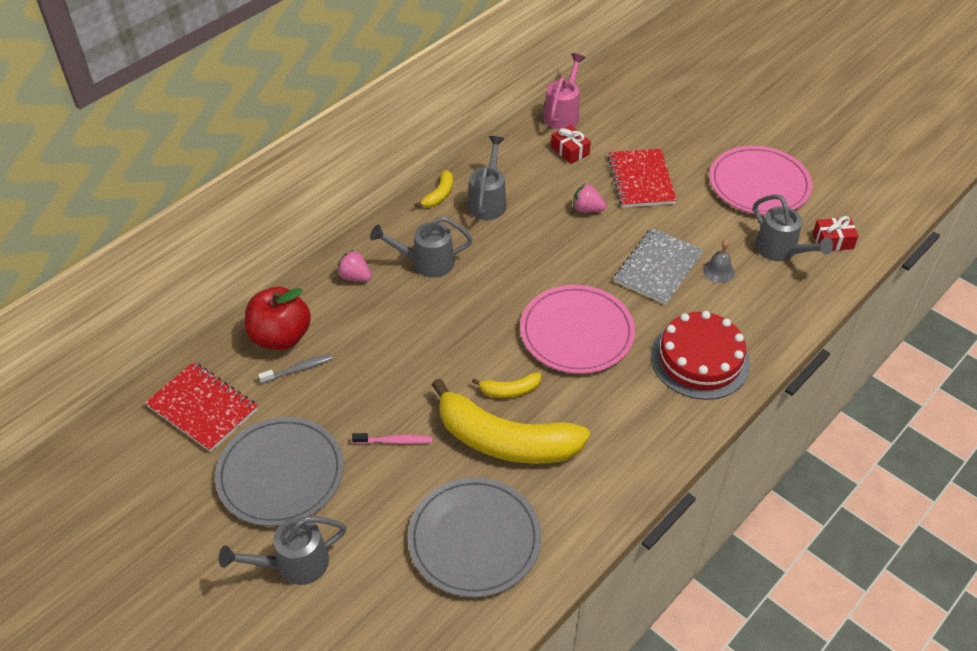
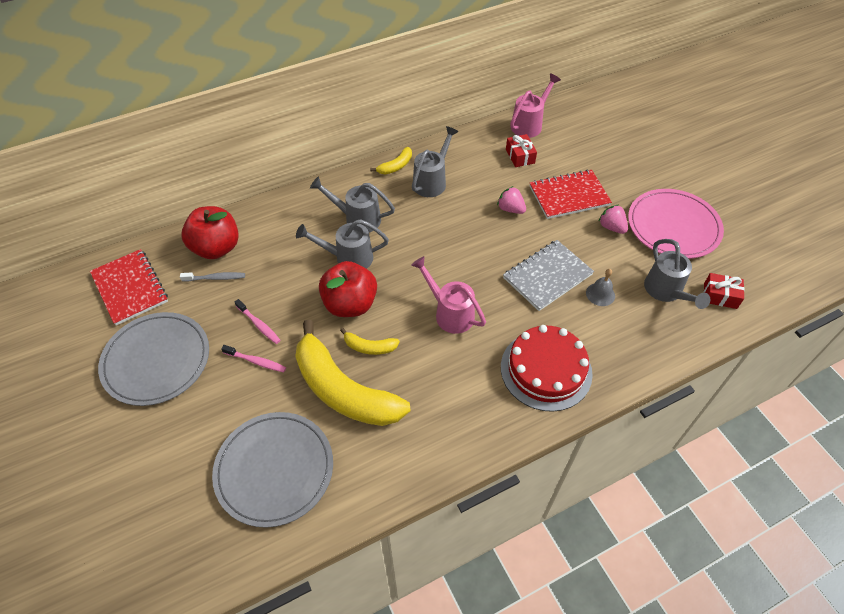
camera: 20 degrees right, 5 degrees up
(294, 564) = (125, 441): grey watering can -> grey watering can (348, 258)
(355, 277) = (297, 215): pink strawberry -> pink strawberry (611, 227)
(377, 403) = (259, 325): none -> pink toothbrush
(466, 353) = (350, 304): none -> red apple
(577, 332) = (450, 313): pink plate -> pink watering can
(641, 180) = (569, 196): red notebook -> red notebook turned 60 degrees clockwise

